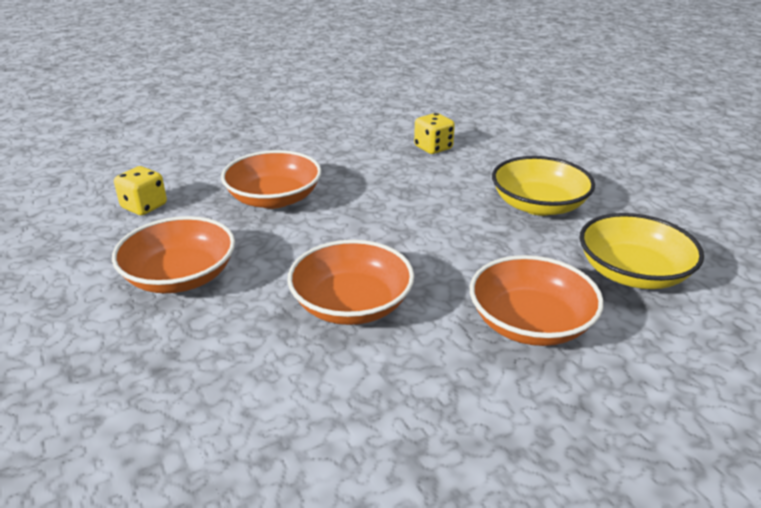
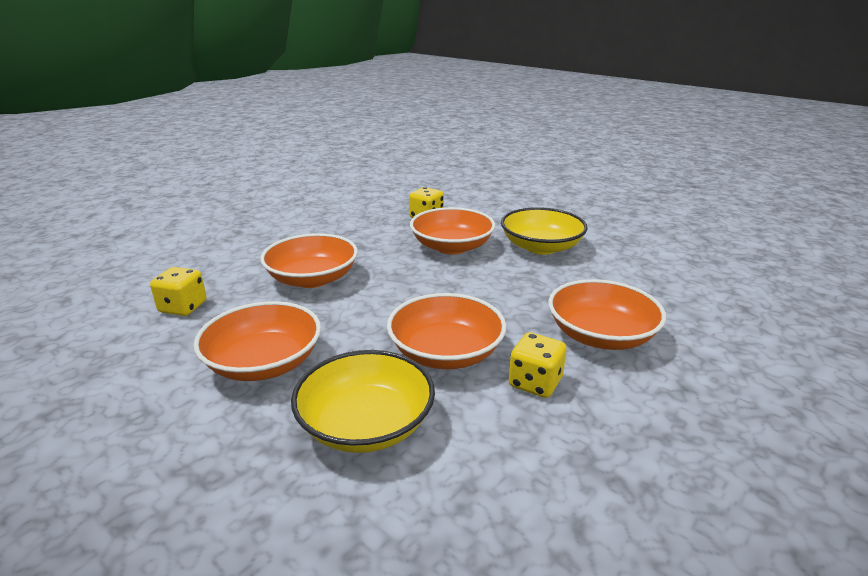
camera: 20 degrees left, 5 degrees down
(419, 358) = (535, 383): none -> yellow dice
(437, 187) = (452, 247): none -> orange bowl
(632, 273) = (645, 283): yellow bowl -> yellow bowl (366, 424)

